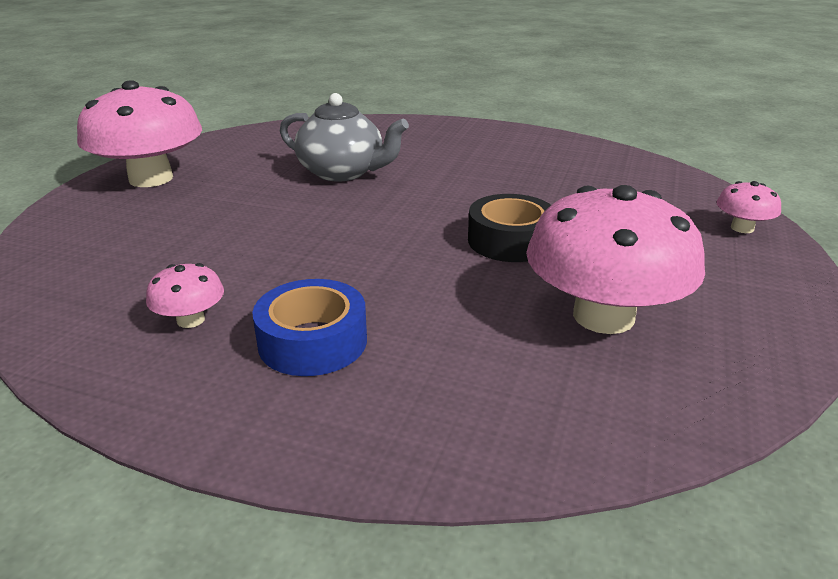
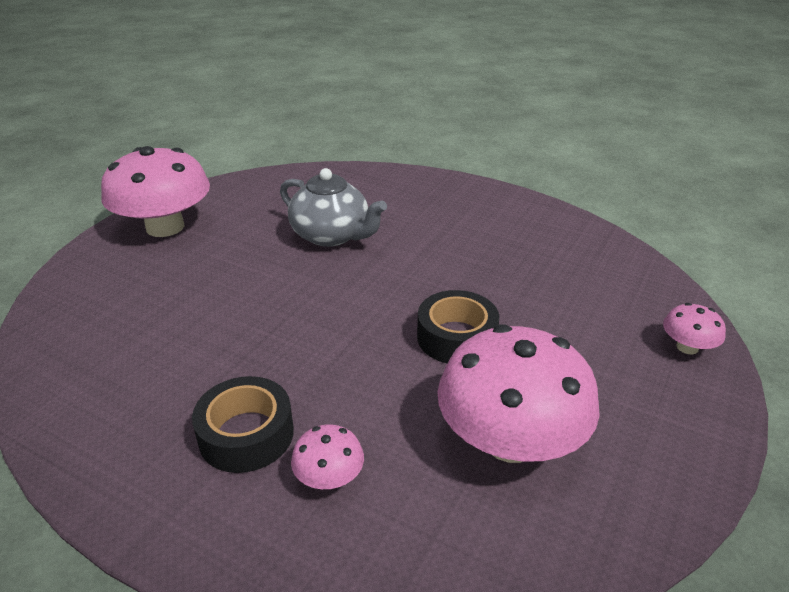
camera: 10 degrees right, 5 degrees up
(190, 320) = (154, 396): pink mushroom -> pink mushroom (329, 477)
(313, 341) = (246, 434): blue tape -> black tape

